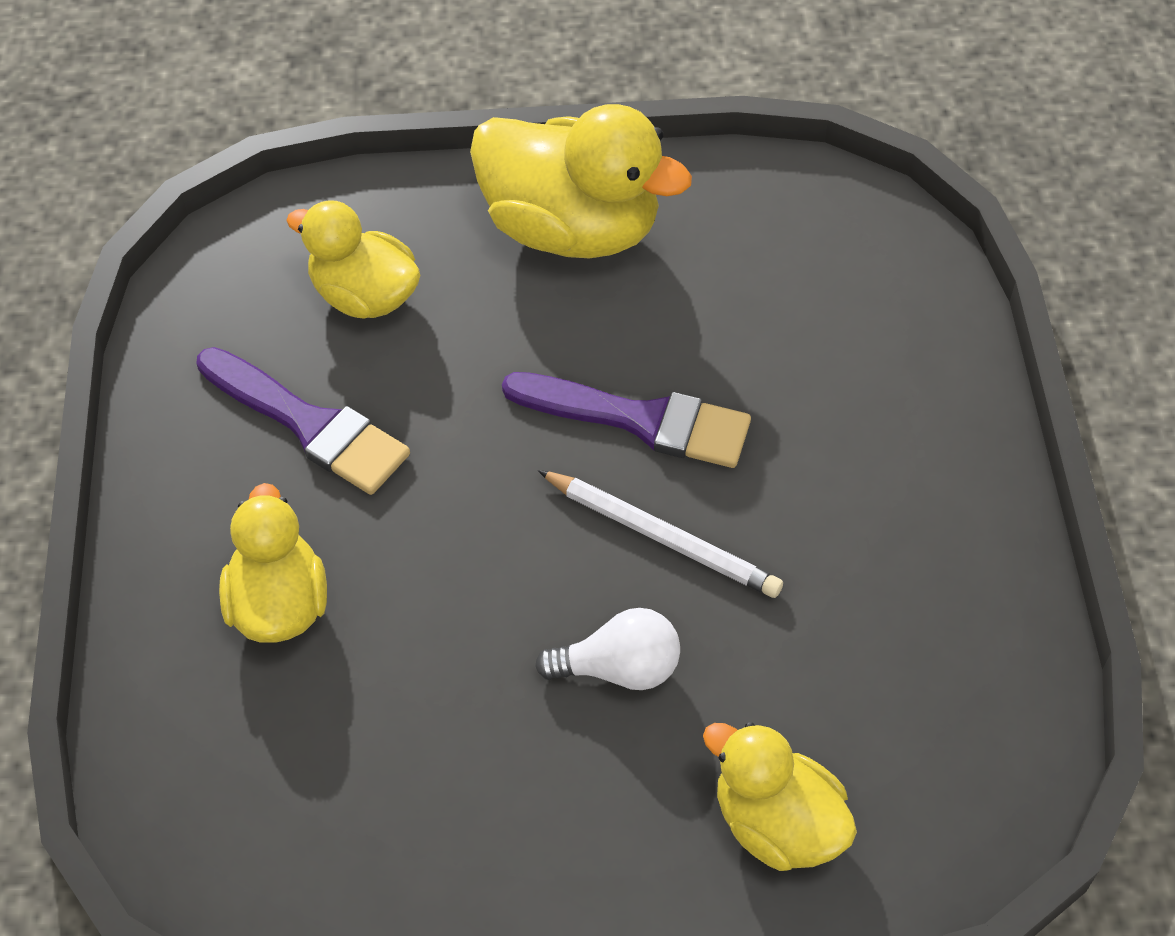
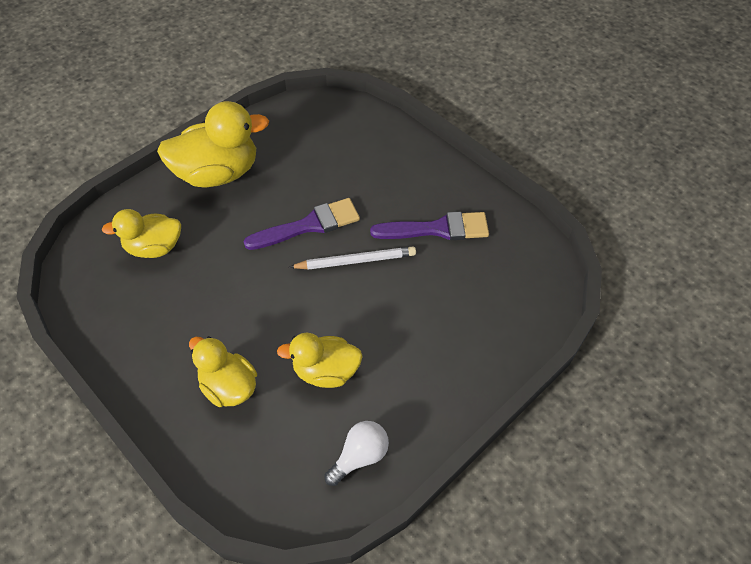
camera: 40 degrees left, 0 degrees up
(308, 424) = (176, 310): purple brush -> purple brush (436, 229)
(619, 668) = (383, 317): white light bulb -> white light bulb (360, 456)
(777, 824) = (486, 330): yellow duck -> yellow duck (326, 371)

